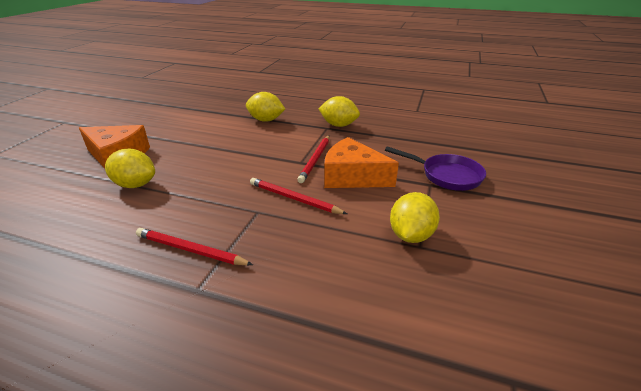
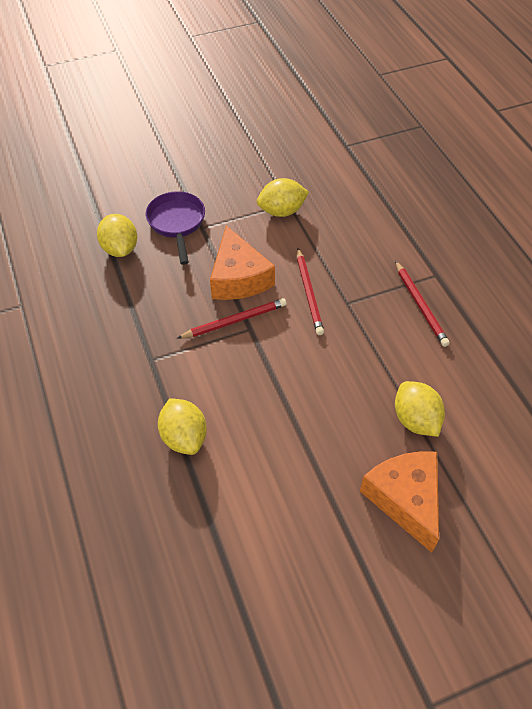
camera: 130 degrees left, 20 degrees up
(338, 125) = (134, 353): yellow lemon -> yellow lemon (120, 249)

